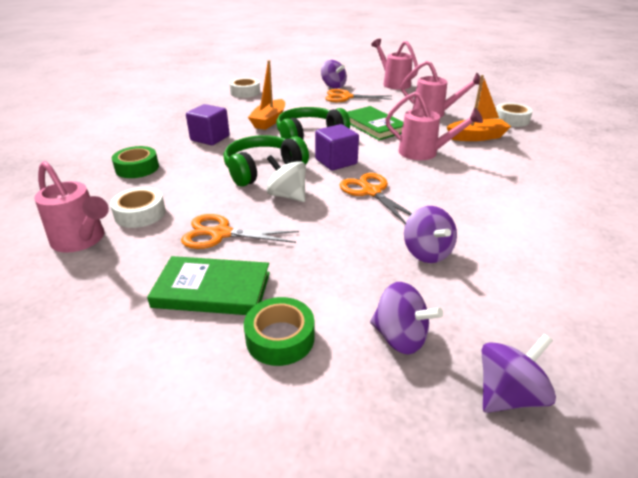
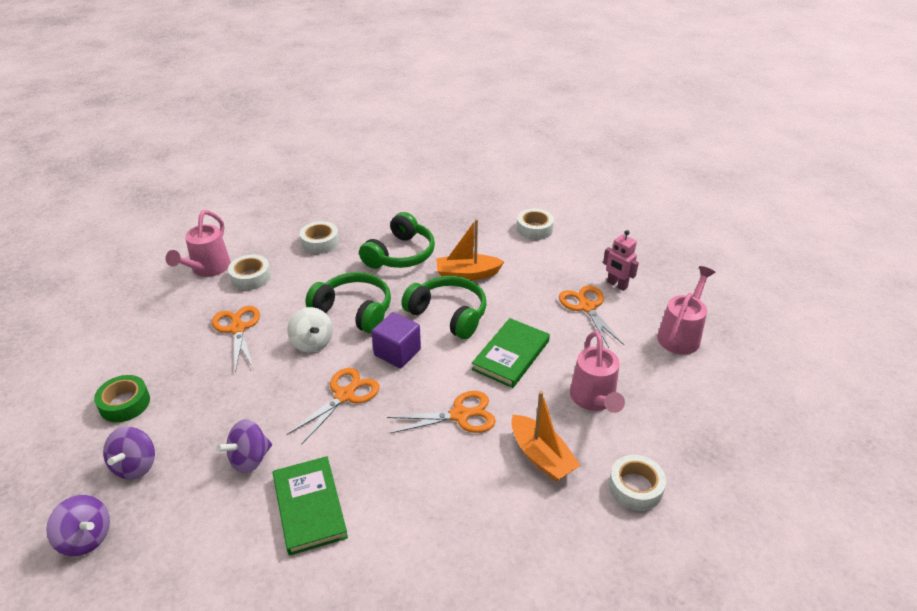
camera: 65 degrees right, 5 degrees up
(137, 168) = (320, 242): green tape -> white tape
(210, 138) = (400, 254): purple cube -> green headphones
(212, 290) = (168, 352): green book -> green book (309, 507)
(287, 196) = (312, 343): white spinning top -> white spinning top turned 135 degrees clockwise
(333, 86) = (617, 285): purple spinning top -> pink robot
(424, 153) = (460, 415): pink watering can -> orange scissors

